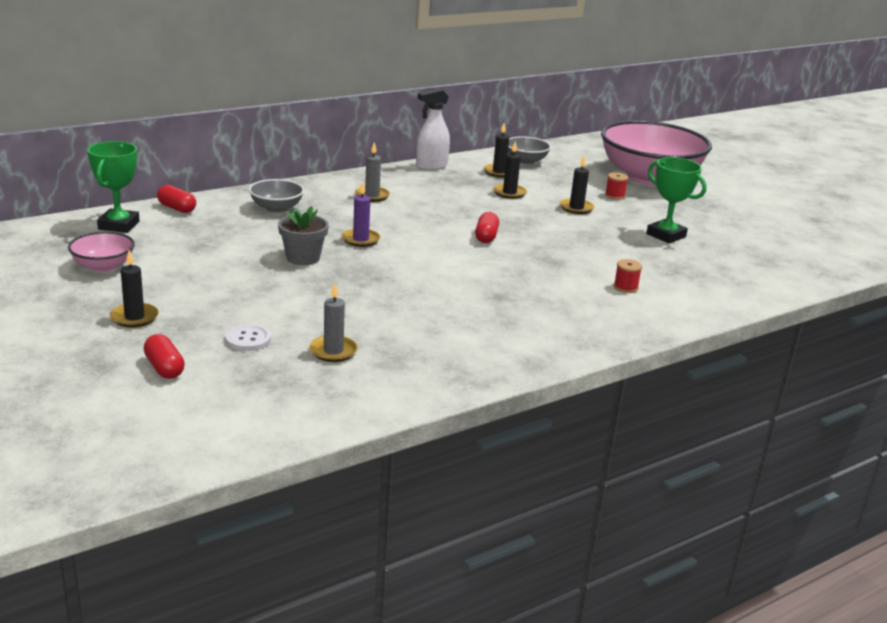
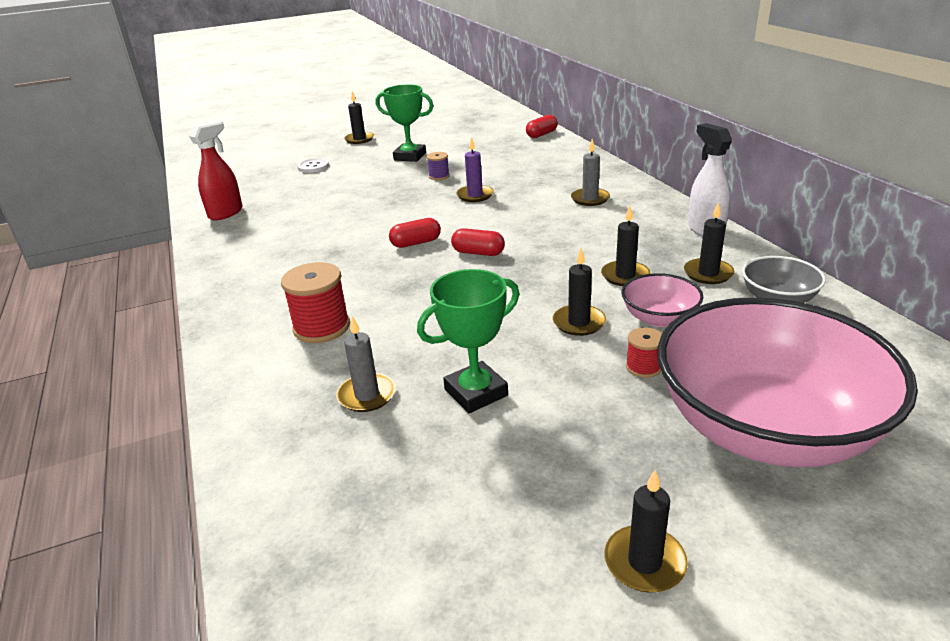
camera: 105 degrees right, 5 degrees up
(103, 266) = (437, 126): pink bowl -> pink bowl (659, 318)
(118, 225) = (506, 123): green trophy -> green trophy (410, 156)
(164, 368) = (292, 150): red capsule -> red capsule (416, 243)
(276, 208) = (547, 163): grey bowl -> none
(303, 258) = (439, 176): grey flower pot -> purple spool
(333, 351) = (280, 190): grey candle -> grey candle (367, 395)
(410, 377) = (226, 213): none -> red spray bottle
(625, 287) = (321, 327): red spool -> red spool, size x1.84
(750, 205) = (644, 562): none -> black candle

